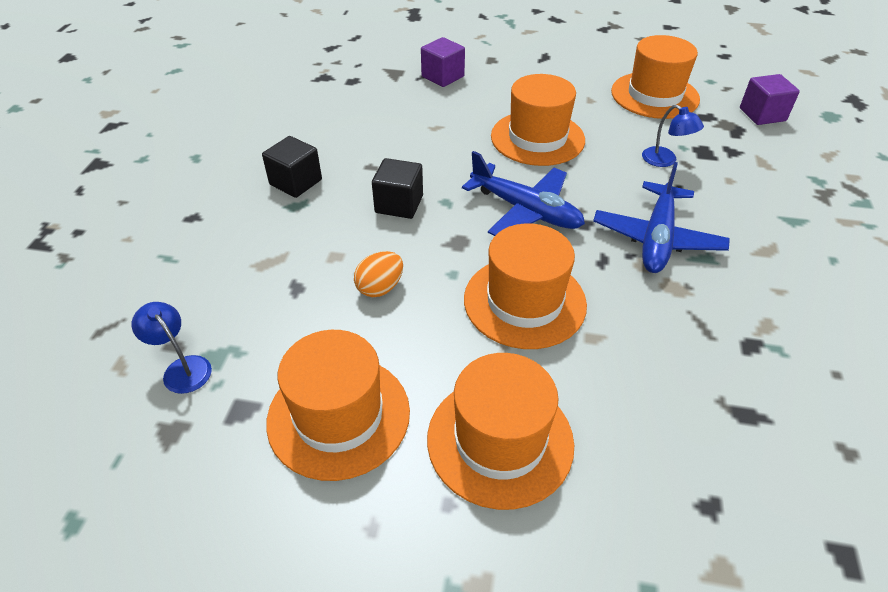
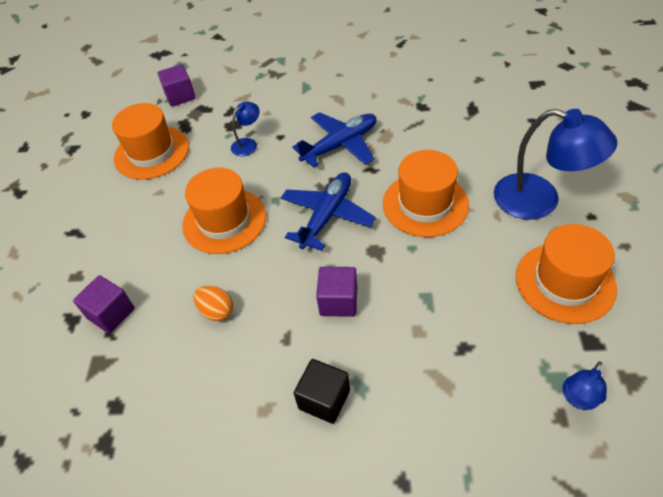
camera: 95 degrees left, 5 degrees up
(380, 288) = (443, 289): orange egg -> orange egg (216, 311)
(399, 204) = (338, 301): black cube -> purple cube
(500, 440) = (540, 201): orange hat -> blue lamp
(656, 238) = (340, 145): blue plane -> blue plane turned 45 degrees counterclockwise

